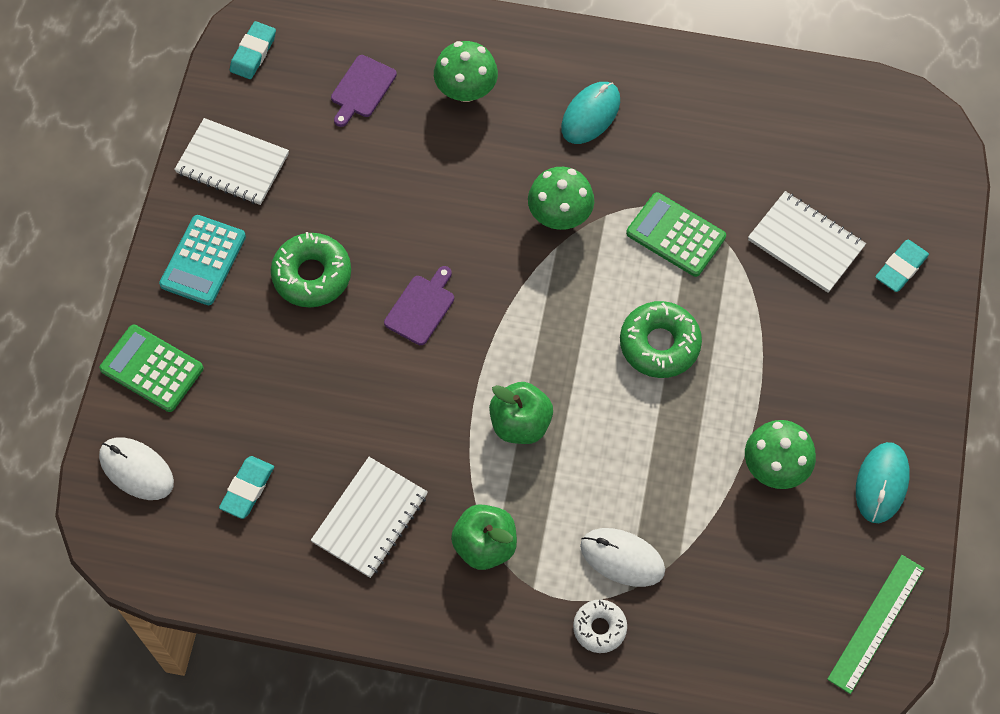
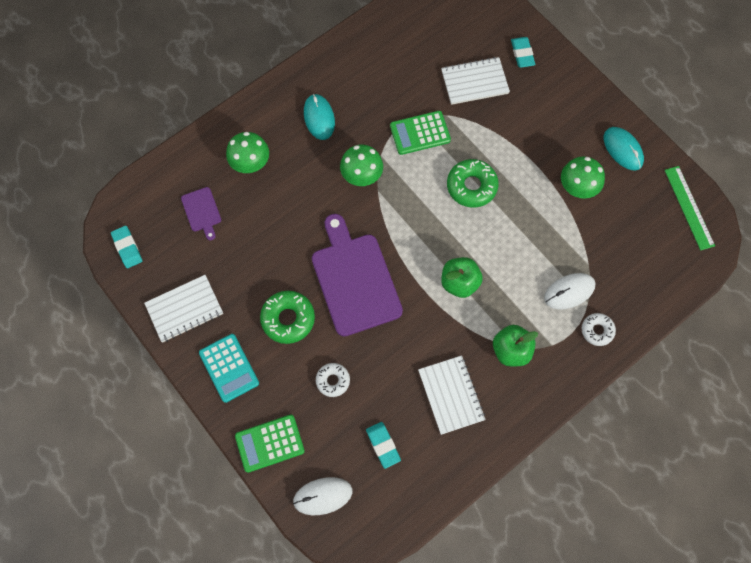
camera: 50 degrees left, 5 degrees up
(279, 378) = (333, 381): none -> white donut
(421, 307) = (354, 280): purple cutting board -> purple cutting board, size x2.18

